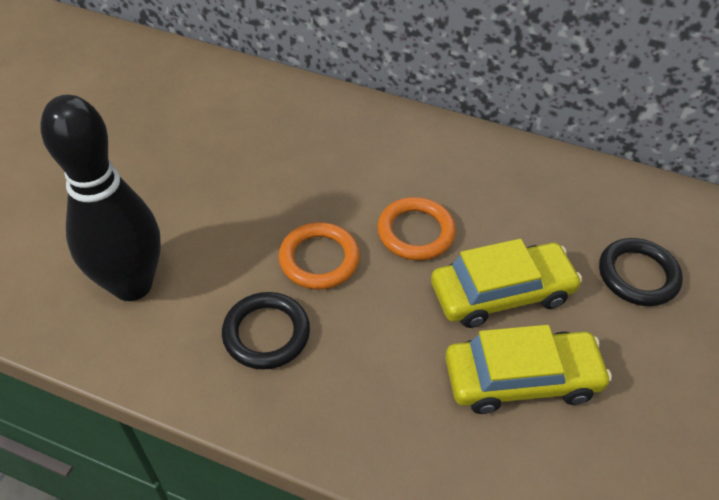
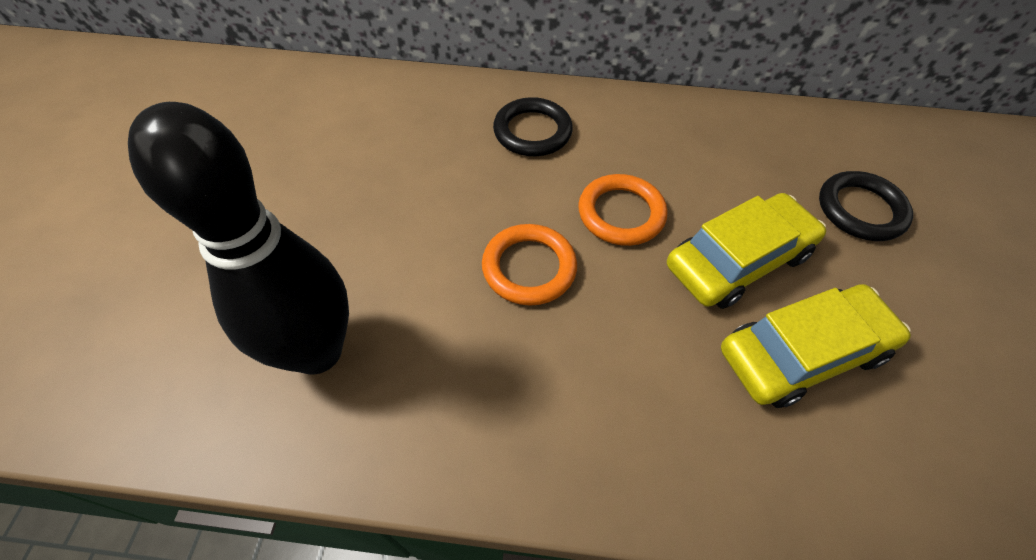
camera: 15 degrees left, 5 degrees up
(266, 333) = (502, 372): black ring -> black ring (532, 131)

